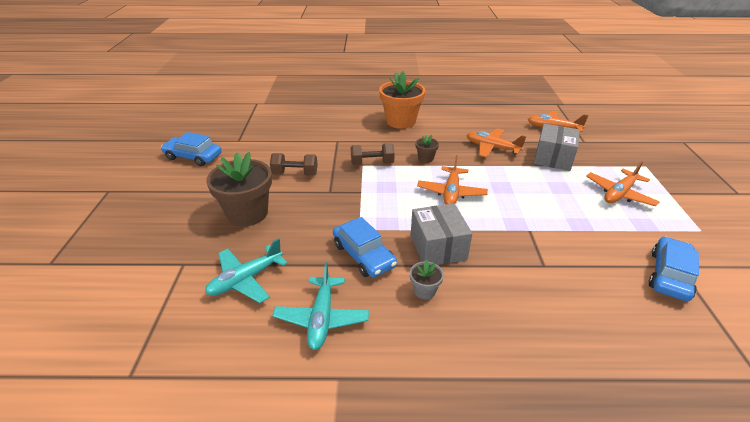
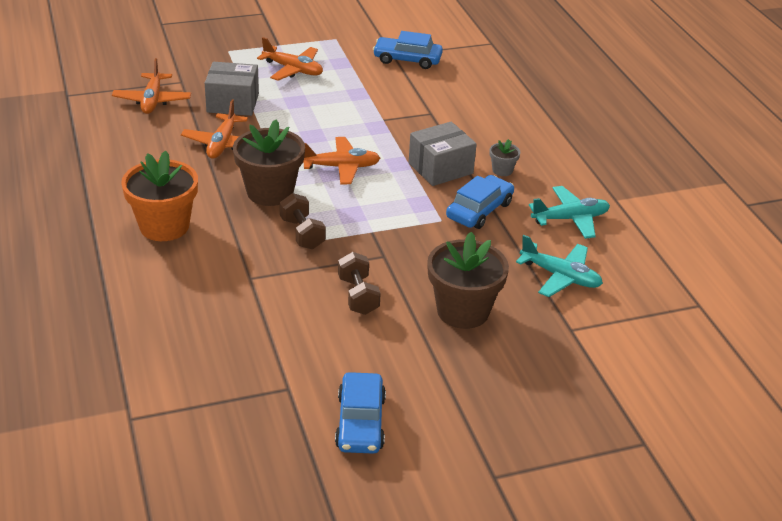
camera: 110 degrees left, 0 degrees up
(425, 158) = (270, 192): brown flower pot -> brown flower pot, size x2.20

